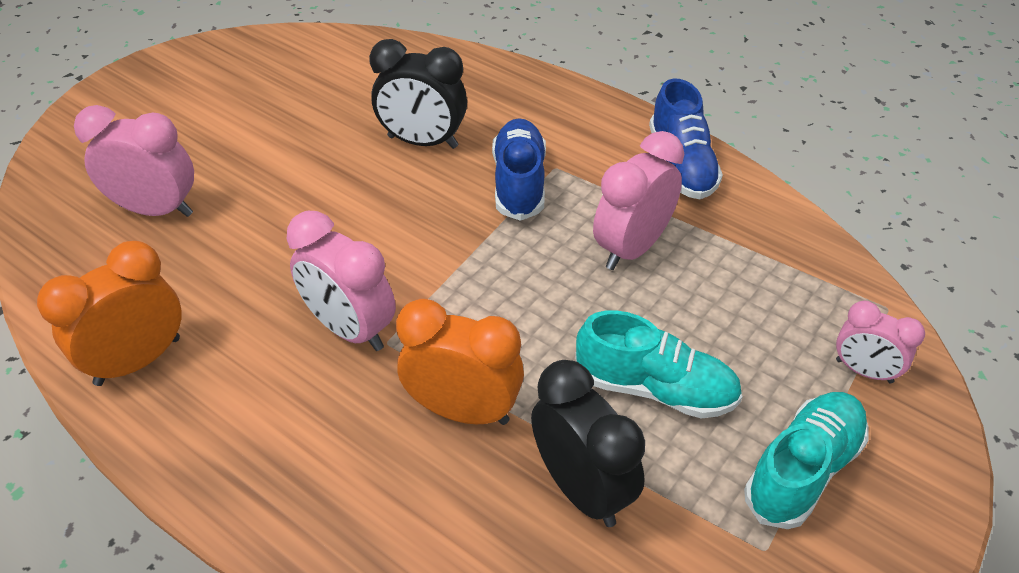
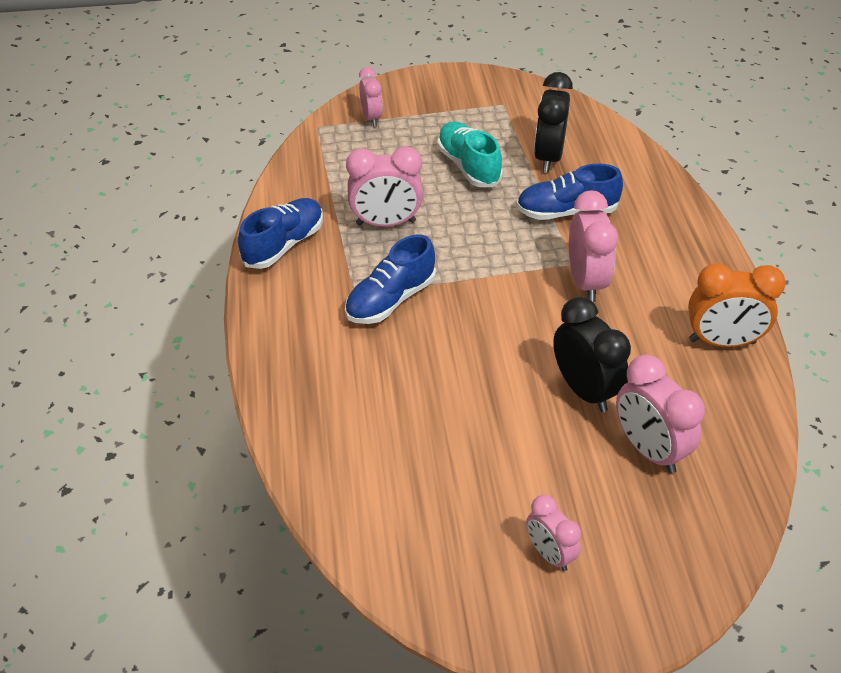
camera: 135 degrees left, 0 degrees up
(190, 104) = (549, 554): none -> pink clock
(422, 142) = (411, 374): black clock -> black clock (584, 390)
(463, 410) = (566, 212): orange clock -> blue shoe
(802, 470) = (452, 111): turquoise shoe -> none

